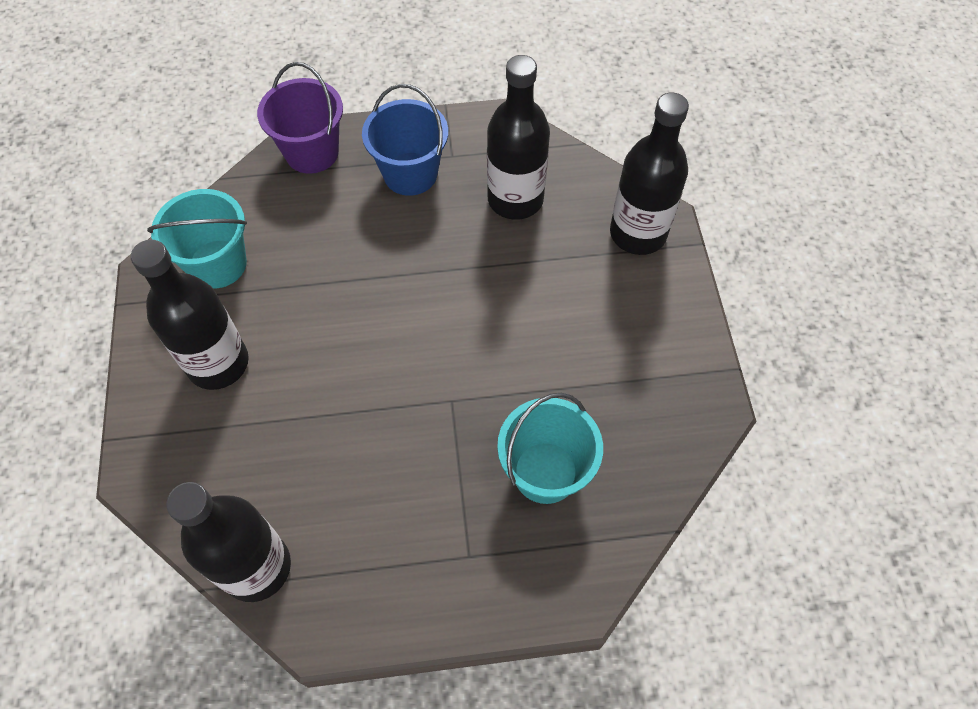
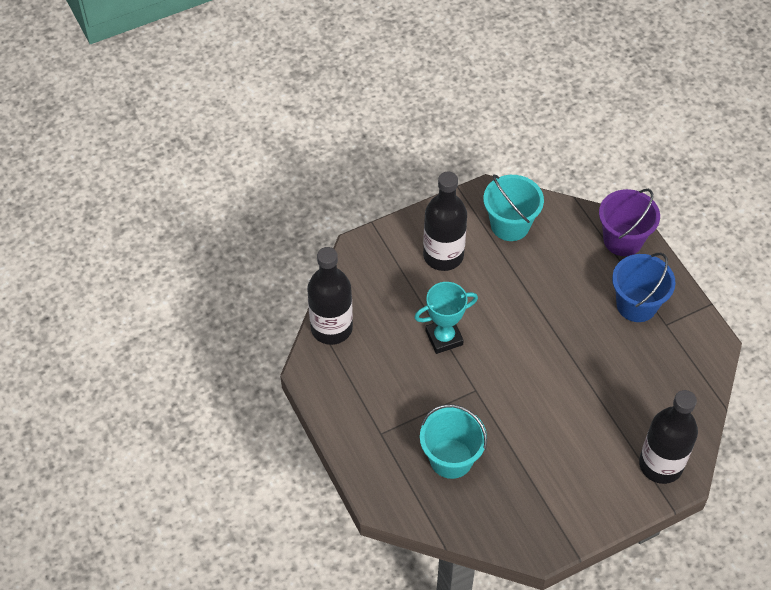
camera: 70 degrees right, 5 degrees down
(351, 411) = (444, 338): none -> turquoise trophy
(515, 199) = (649, 377): black bottle -> none

